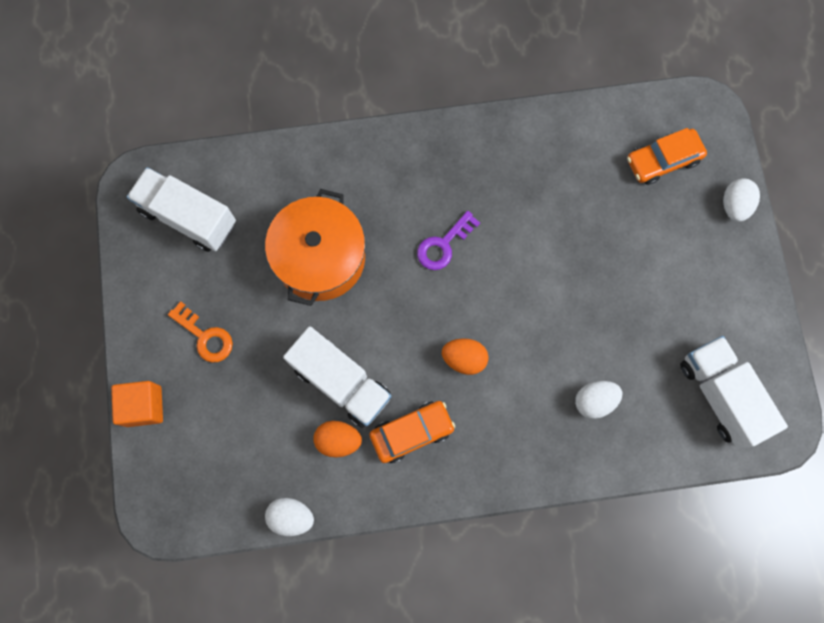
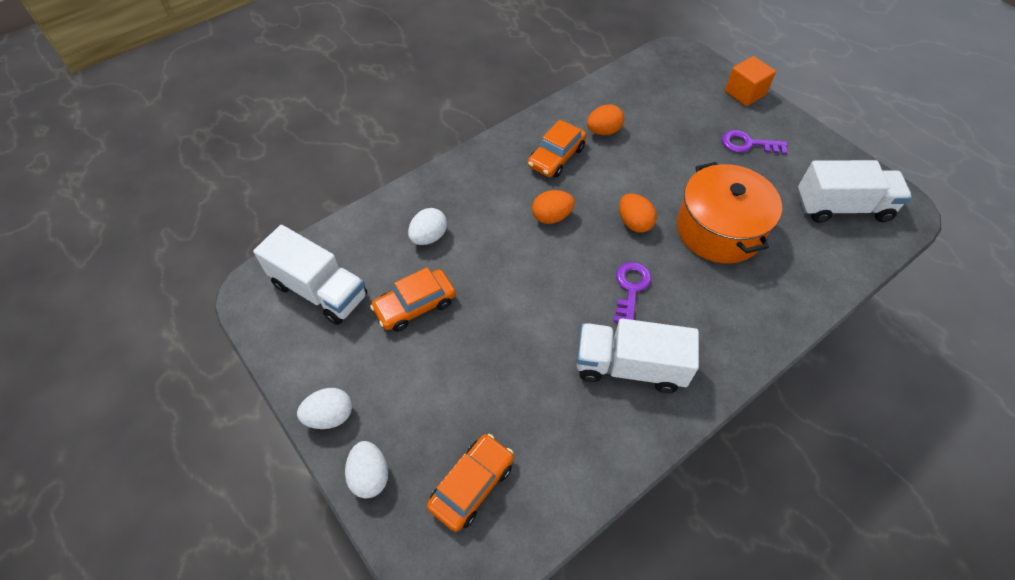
camera: 150 degrees right, 20 degrees down
(205, 336) = (748, 144): orange key -> purple key
(291, 516) = (599, 84): white egg -> white egg (330, 416)
(341, 382) = (630, 162): white truck -> white truck (630, 366)
(391, 308) = (634, 223): none -> orange egg
(640, 331) = (415, 306): none -> orange car

